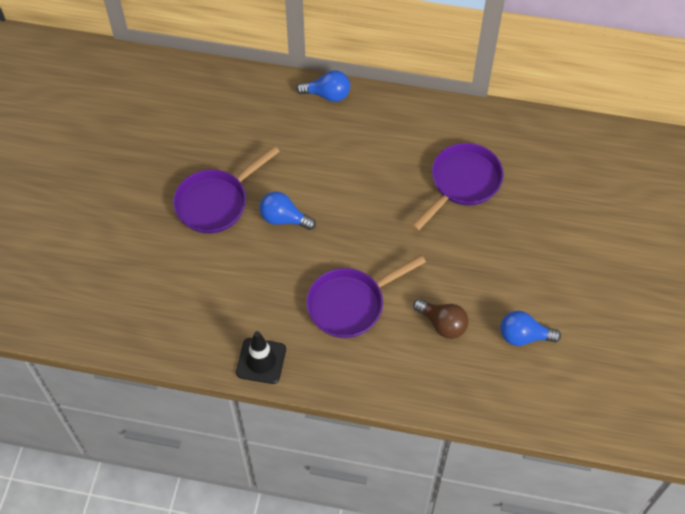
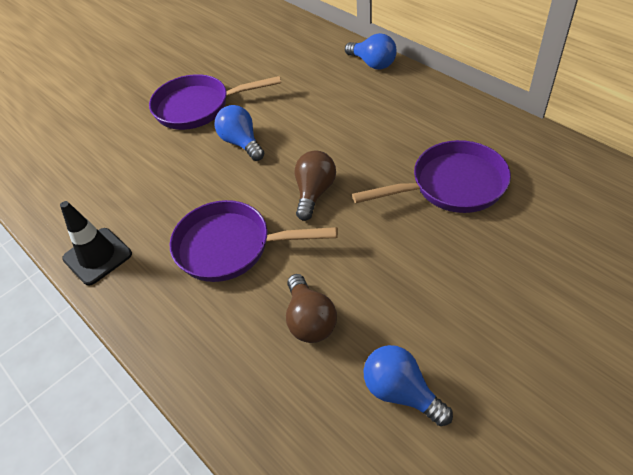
camera: 40 degrees right, 10 degrees down
(374, 234) = (314, 192): none -> brown light bulb

